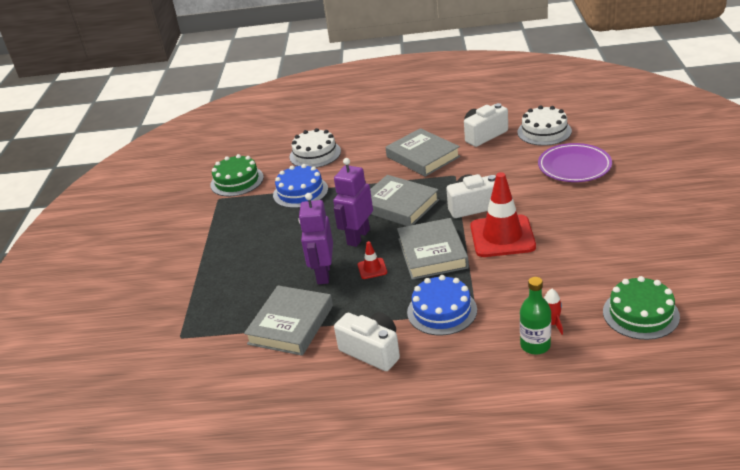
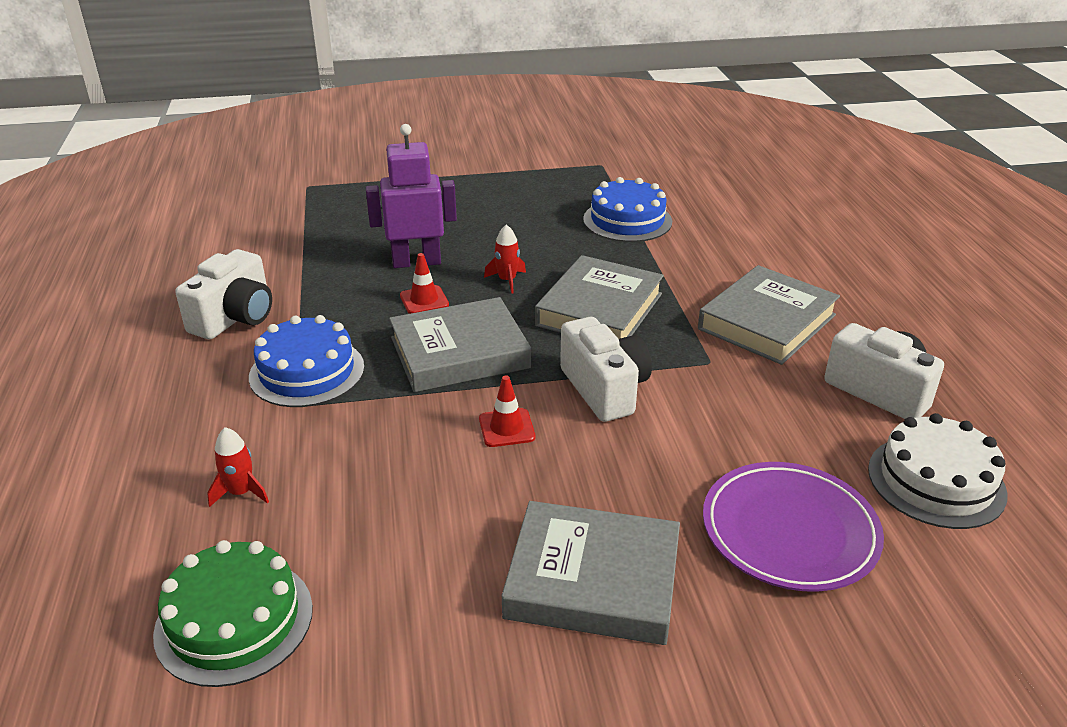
camera: 75 degrees right, 0 degrees up
(237, 181) = (648, 170): green cake -> none
(291, 325) = (309, 251): grey book -> grey book (593, 580)
(315, 154) = (742, 219): white cake -> none
(358, 237) = (507, 280): purple robot -> red rocket
(502, 236) = (506, 428): red traffic cone -> red traffic cone, size x0.44
(535, 345) = (192, 473): green bottle -> none

